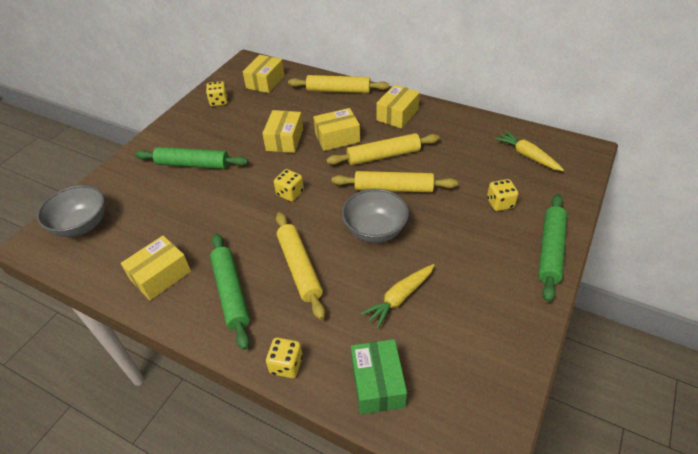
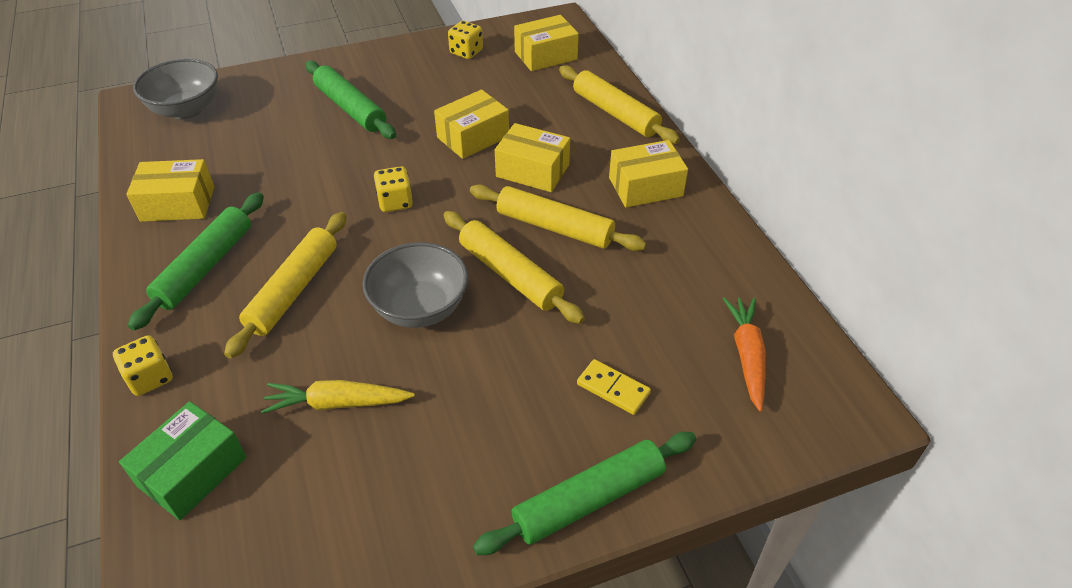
camera: 40 degrees right, 0 degrees up
(500, 203) = (613, 389): yellow dice -> yellow domino
(527, 156) = (747, 356): yellow carrot -> orange carrot

